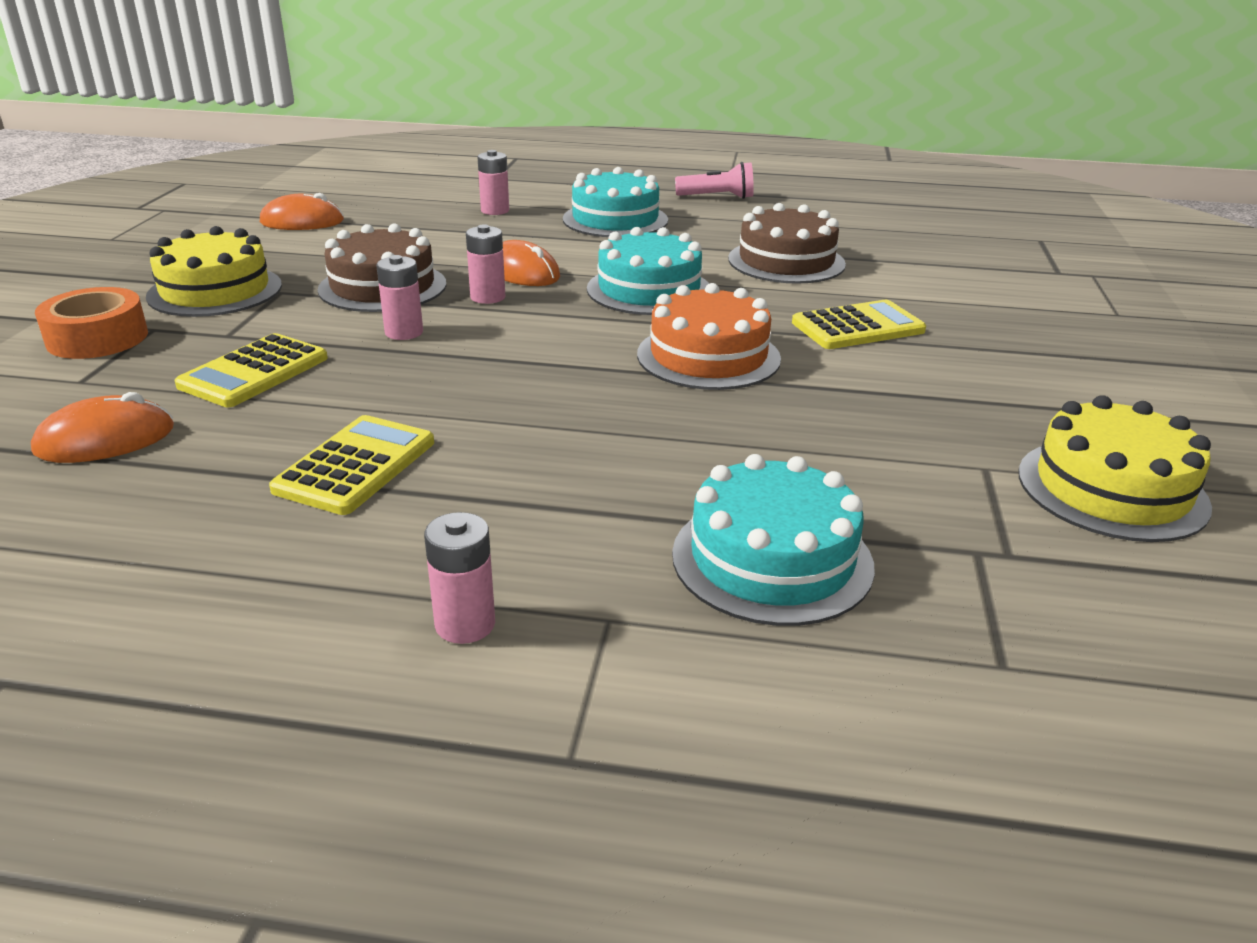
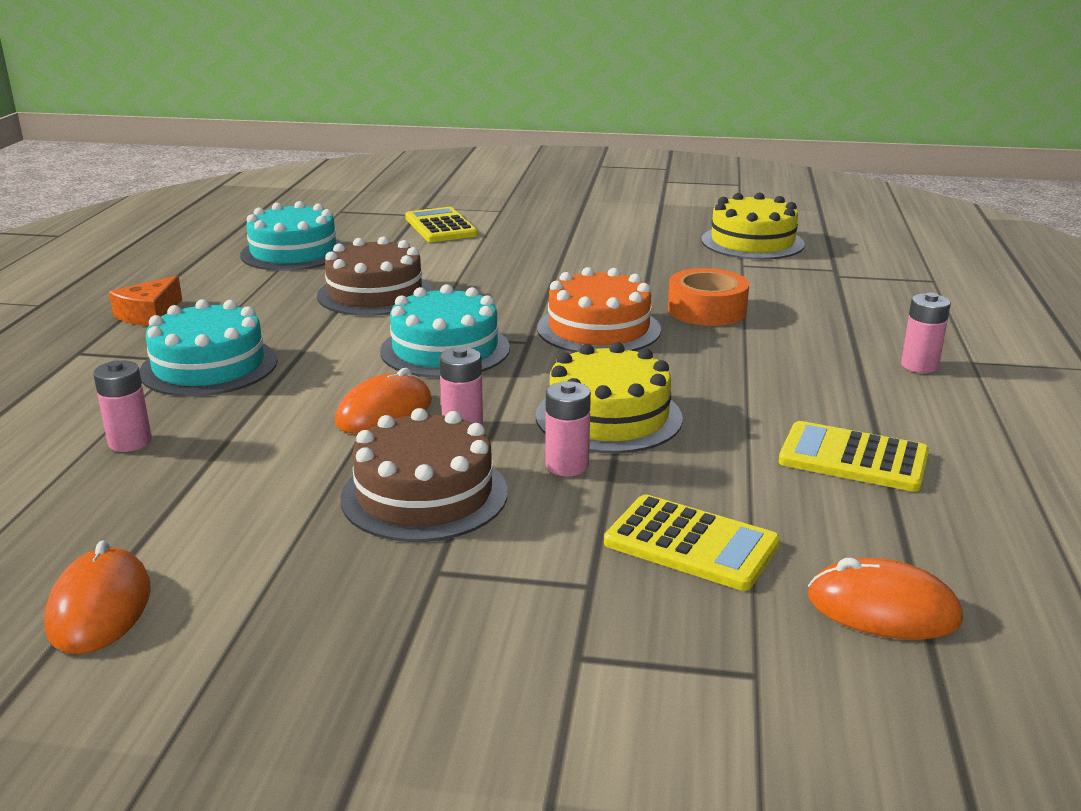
camera: 90 degrees left, 5 degrees down
(97, 338) = (619, 702): orange tape -> orange tape (707, 310)
(105, 439) = (883, 608): orange mouse -> orange mouse turned 45 degrees counterclockwise
(215, 291) = (430, 631): yellow cake -> yellow cake (608, 417)
(465, 624) = (1013, 400): pink battery -> pink battery (919, 365)
(717, 197) = (149, 314): pink flashlight -> orange cheese
(772, 559) = (880, 320): turquoise cake -> turquoise cake (293, 252)
(857, 327) = (531, 279): yellow calculator -> yellow calculator (440, 226)

